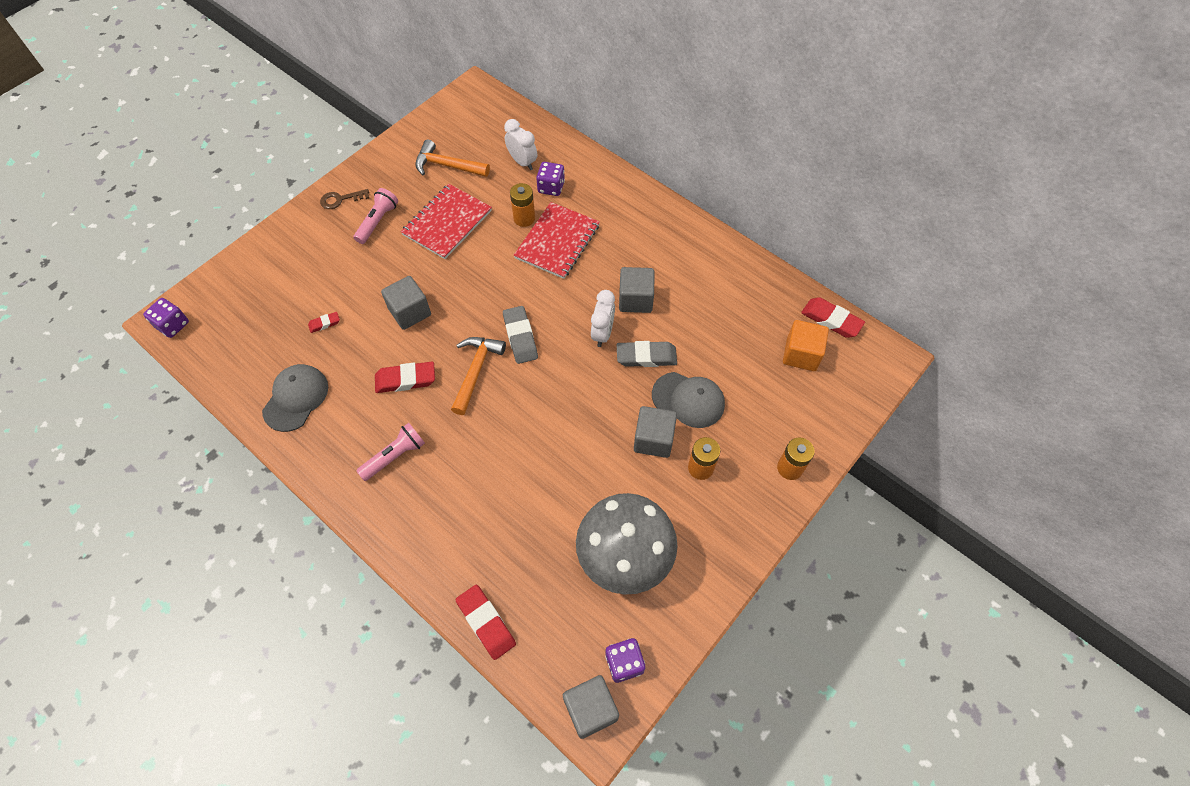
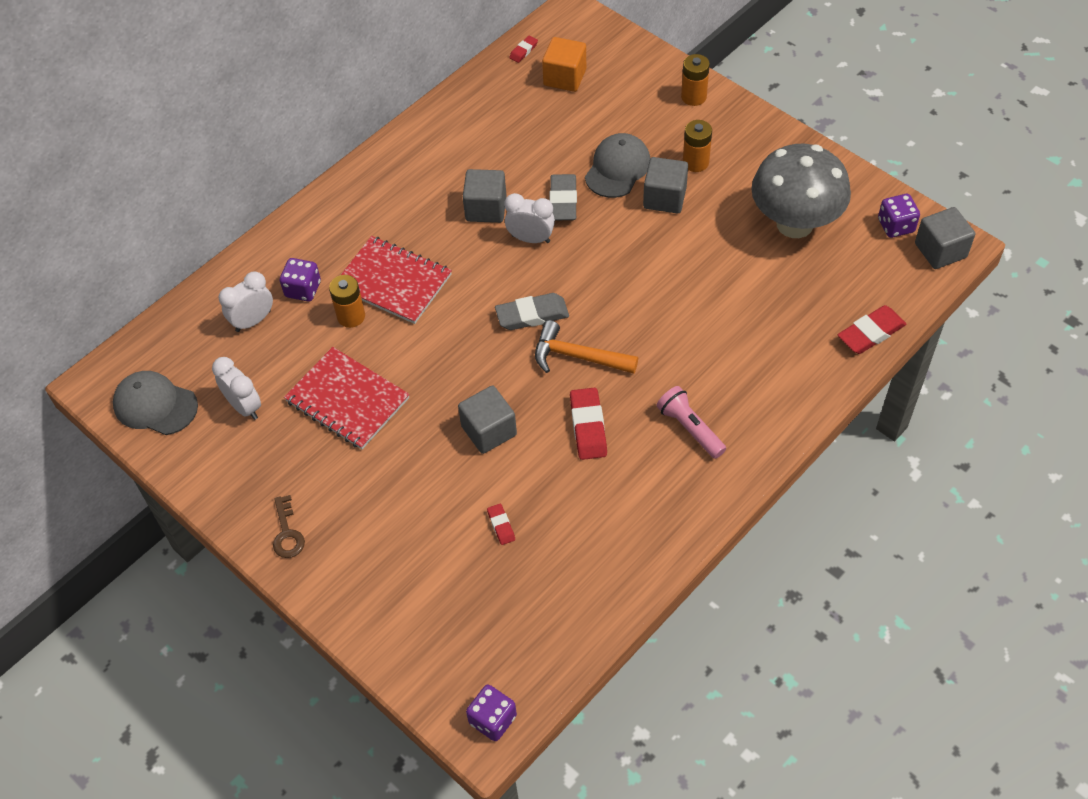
camera: 85 degrees left, 5 degrees down
(296, 398) = (613, 543): grey cap -> grey cap (155, 405)
(377, 222) = (335, 482): pink flashlight -> none
(447, 166) = (244, 406): orange hammer -> white clock
(831, 320) = (523, 51): red eraser -> red eraser, size x0.53

